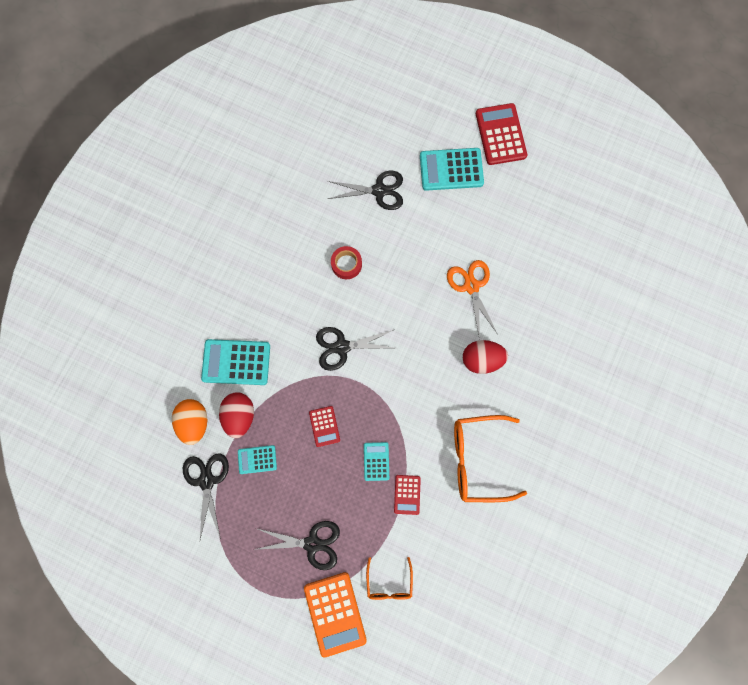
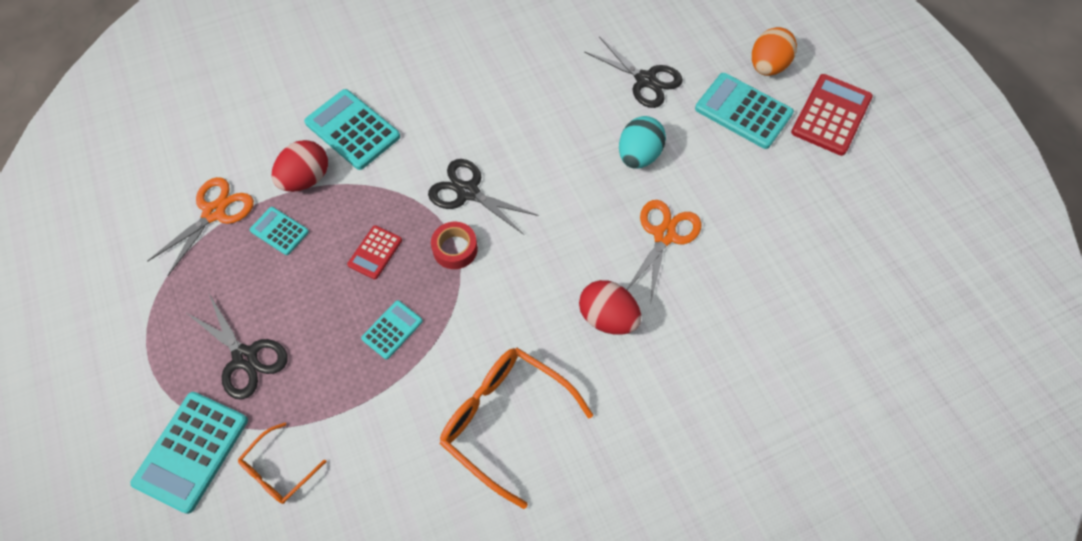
camera: 40 degrees right, 15 degrees down
(195, 422) = (260, 152): orange egg -> orange egg (767, 66)
(207, 480) = (214, 212): black scissors -> orange scissors
(335, 613) = (192, 451): orange calculator -> turquoise calculator
(346, 264) = (547, 121): red tape -> red tape (455, 249)
(407, 494) = (390, 392): red calculator -> none
(417, 246) = (638, 155): none -> turquoise egg

